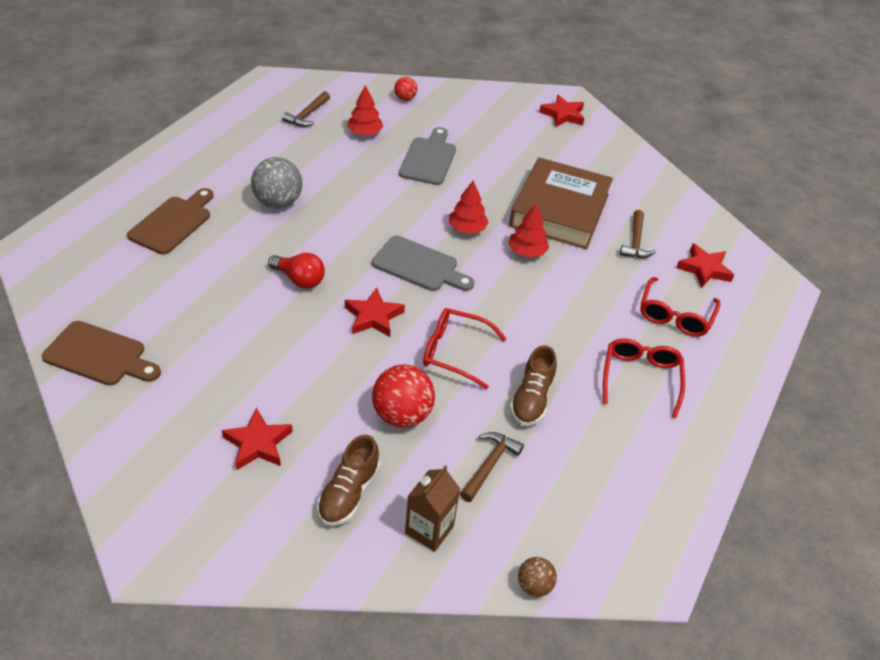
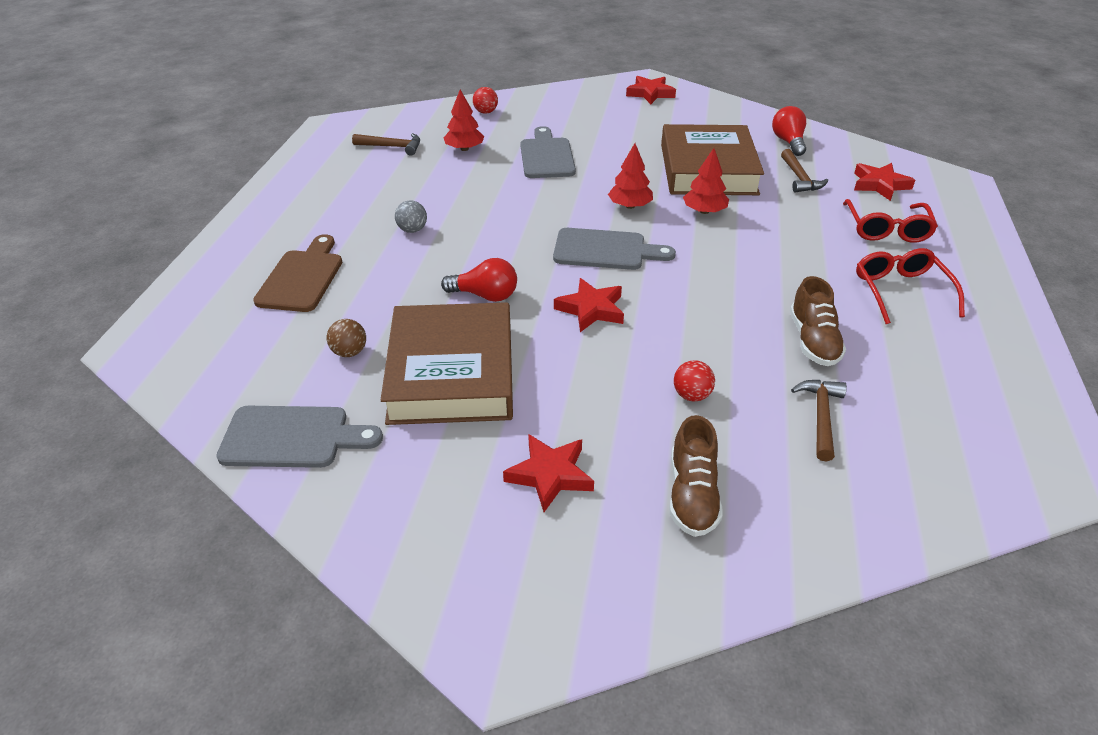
camera: 15 degrees left, 5 degrees down
(99, 355) = (292, 437): brown cutting board -> grey cutting board
(236, 338) = (452, 372): none -> brown book
(278, 202) = (412, 230): grey ball -> grey ball, size x0.54
(307, 115) = (392, 147): brown hammer -> brown hammer turned 90 degrees counterclockwise
(402, 415) = (691, 395): red ball -> red ball, size x0.54
(429, 529) = (809, 504): brown carton -> none
(454, 352) = (701, 319): red glasses -> none
(534, 585) = (963, 524): brown ball -> brown ball (349, 352)
(653, 201) = (788, 142): none -> red light bulb

